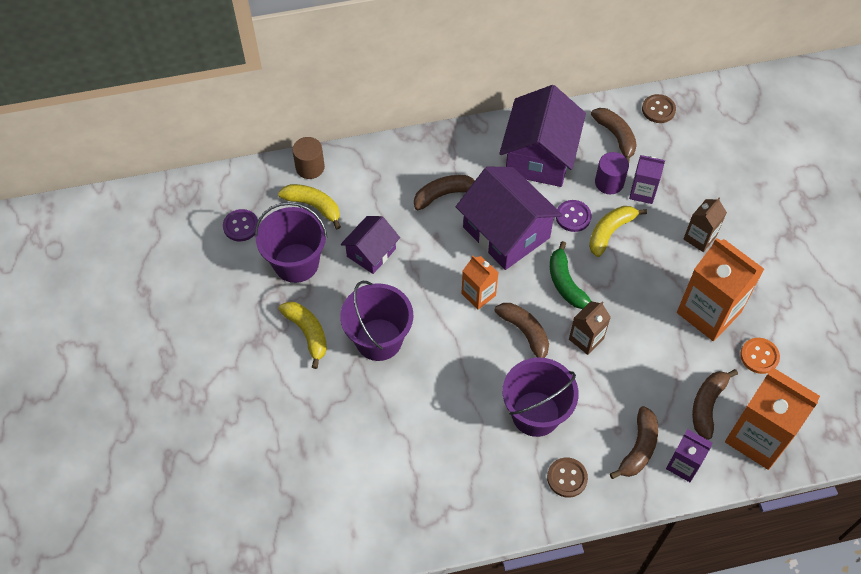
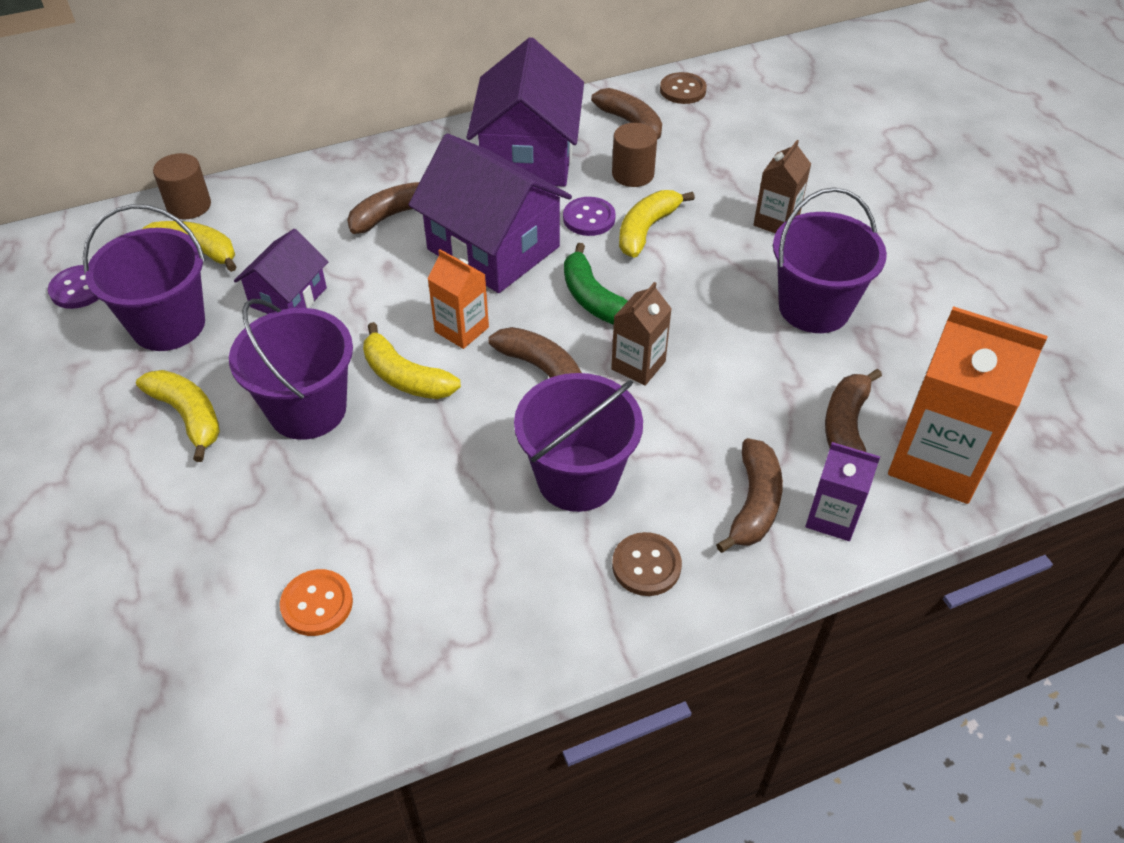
camera: 10 degrees left, 10 degrees down
(440, 325) = (405, 377): none -> yellow banana
(609, 182) = (633, 174): purple cylinder -> brown cylinder
(642, 192) = (682, 179): purple carton -> none
(708, 312) = (814, 308): orange carton -> purple bucket
(759, 356) = (905, 353): orange button -> orange button (317, 604)

